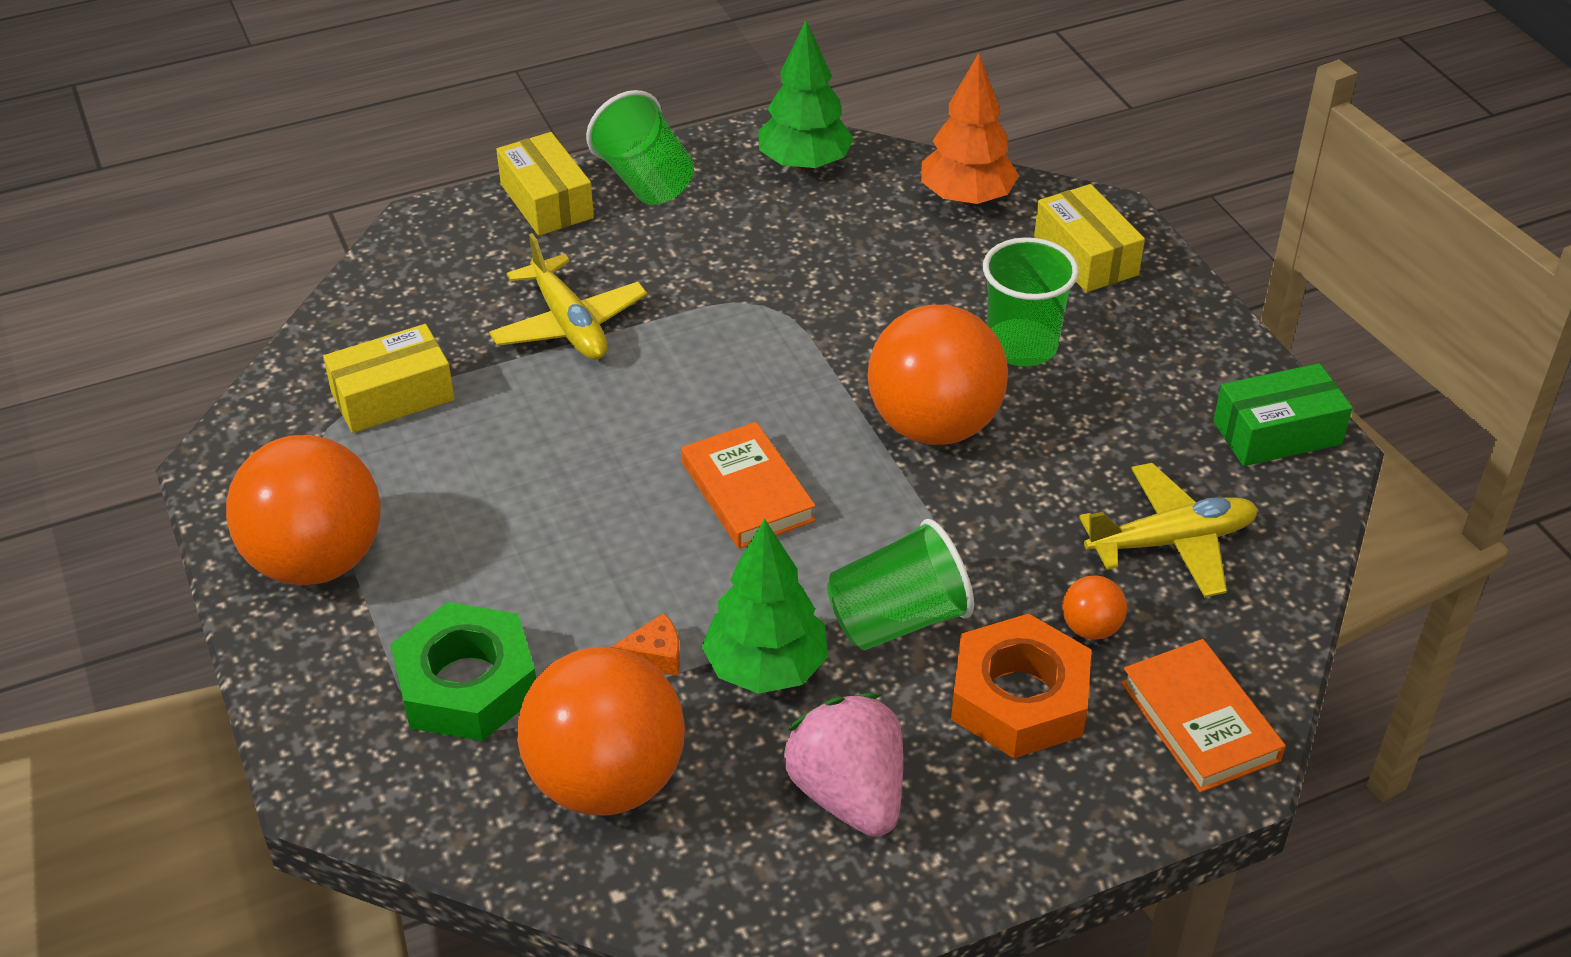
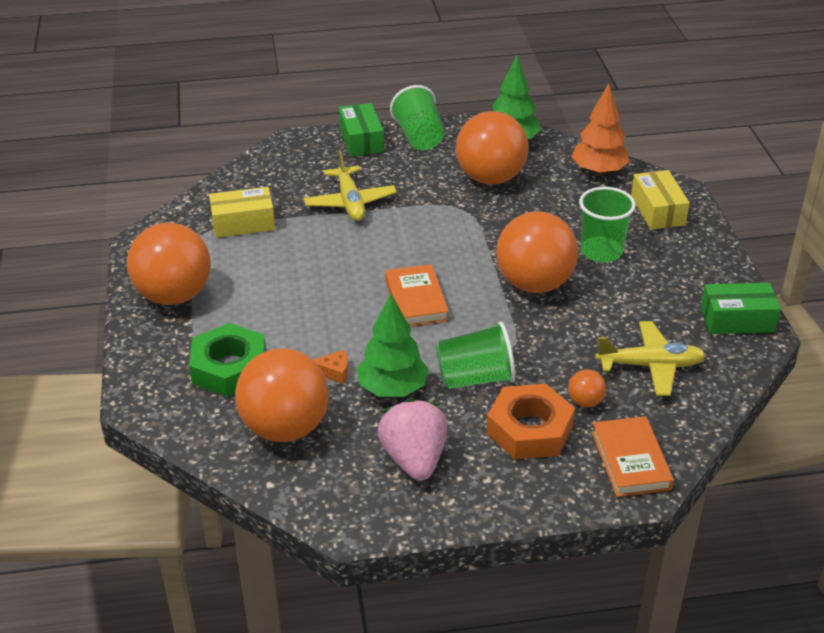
camera: 15 degrees right, 5 degrees down
(547, 201) = (361, 140): yellow box -> green box
(793, 239) = (490, 178): none -> orange ball

